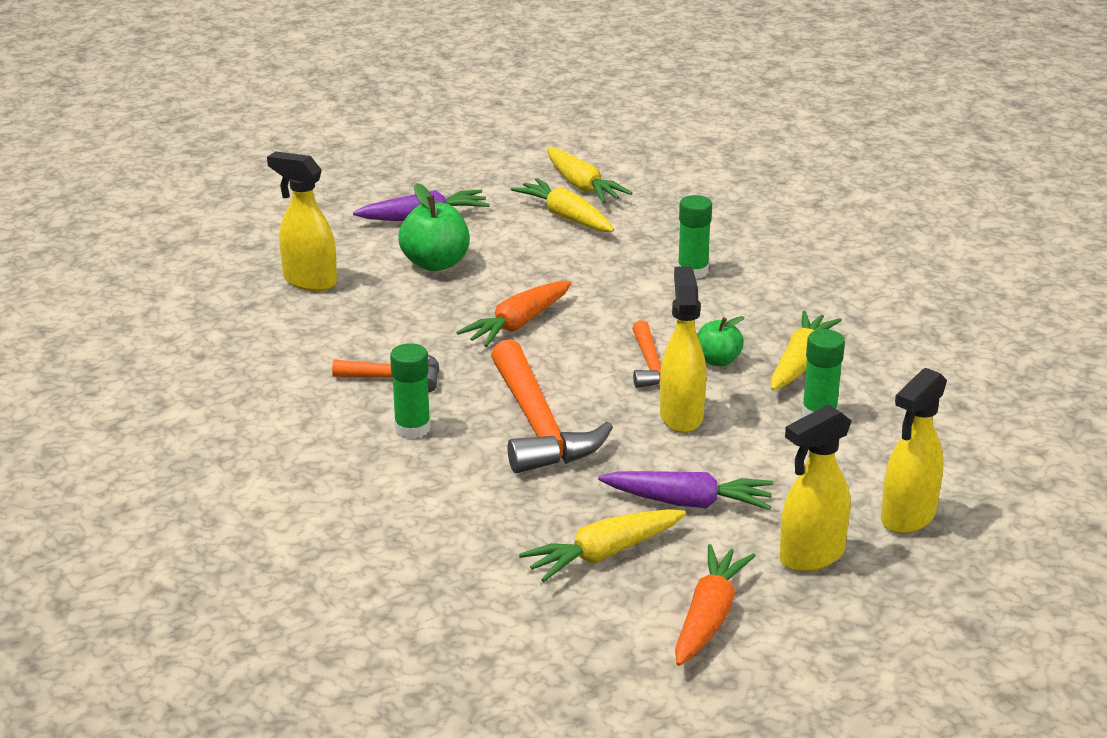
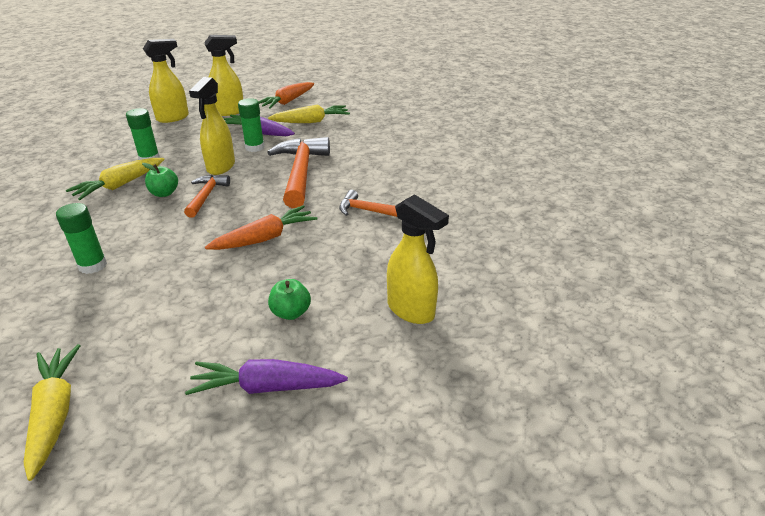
camera: 165 degrees left, 5 degrees up
(412, 428) = (371, 180): green glue stick -> green glue stick (254, 147)
(435, 263) = (291, 313): green apple -> green apple, size x0.62
(566, 217) = (123, 358): yellow carrot -> none

